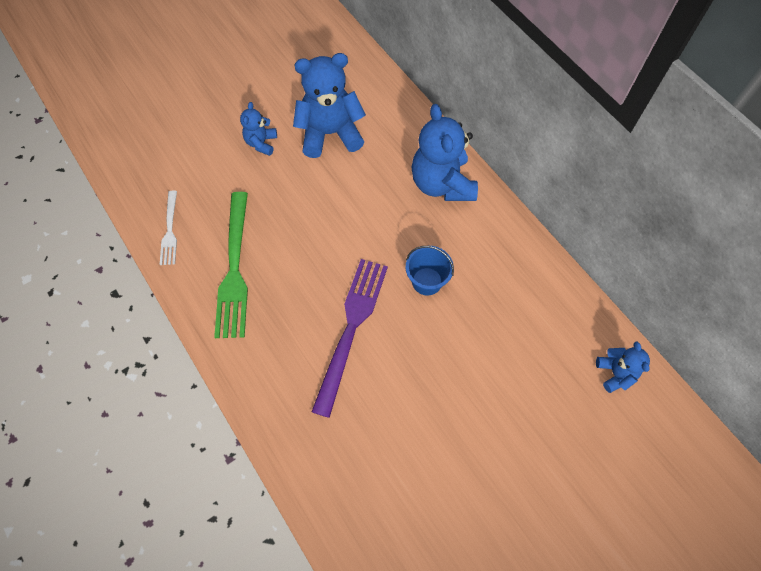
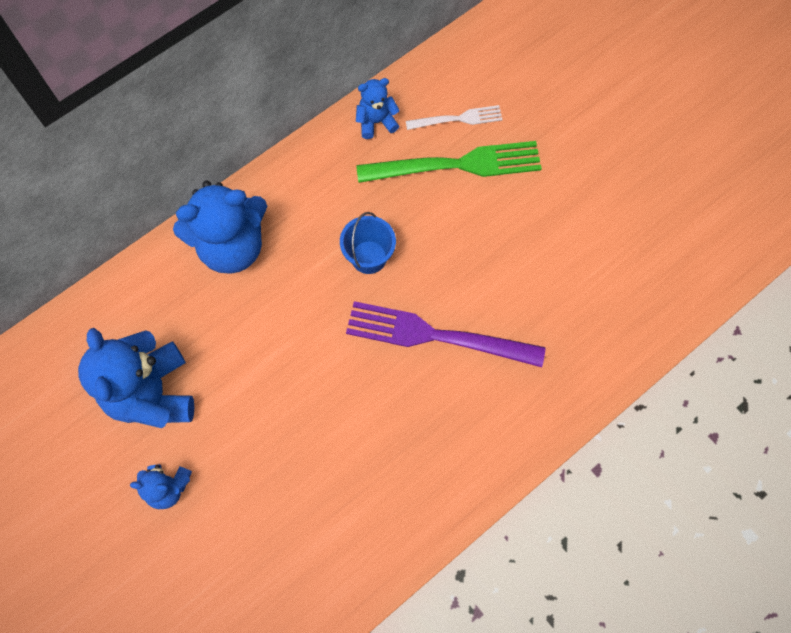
camera: 95 degrees left, 5 degrees up
(170, 230) = (318, 591): white fork -> white fork (457, 119)
(234, 269) = (370, 489): green fork -> green fork (456, 165)
(615, 373) = (457, 76): blue teddy bear -> blue teddy bear (376, 122)

